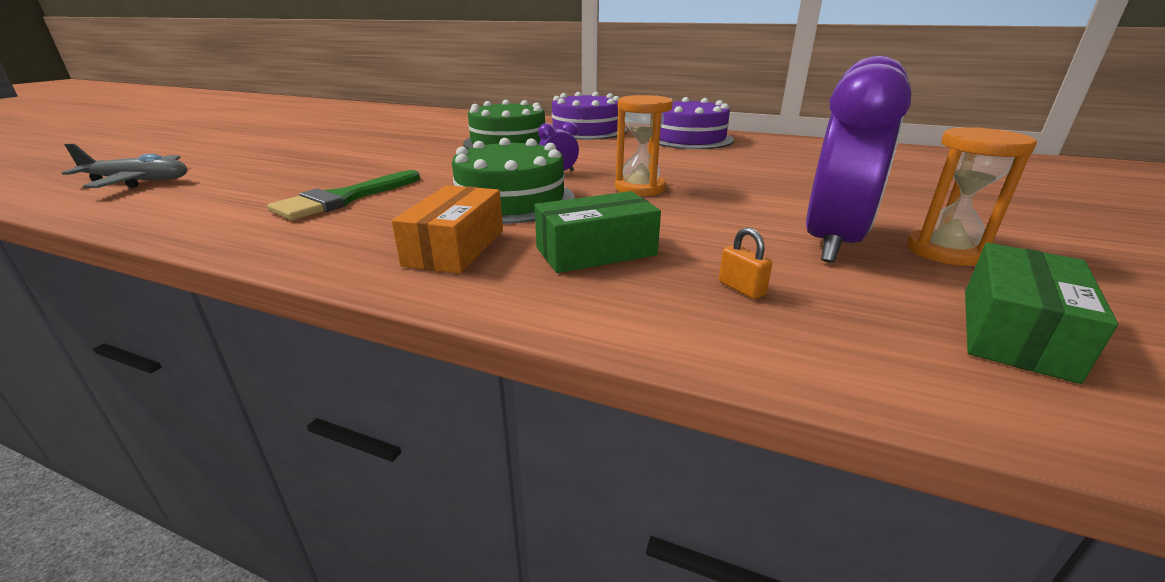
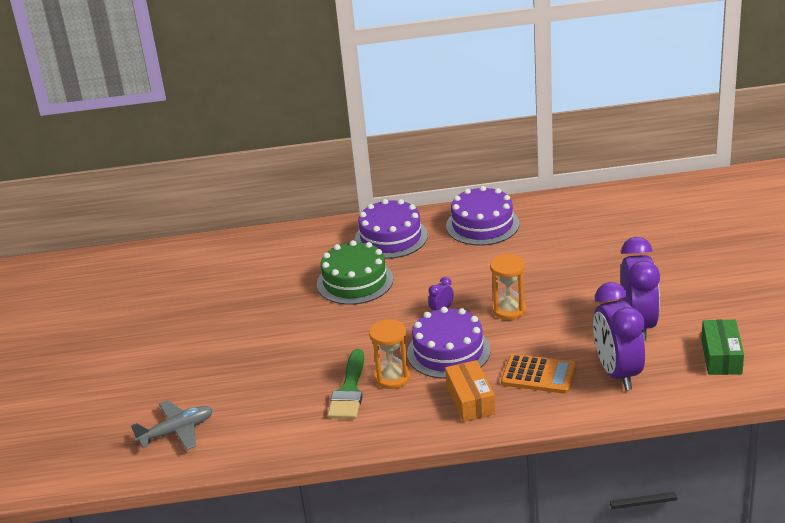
camera: 25 degrees left, 5 degrees up
(511, 200) = (448, 351): green cake -> purple cake
(596, 251) = (538, 375): green box -> orange calculator
(741, 289) = (617, 373): orange padlock -> purple clock
(944, 251) = (688, 312): orange hourglass -> orange hourglass (392, 378)

